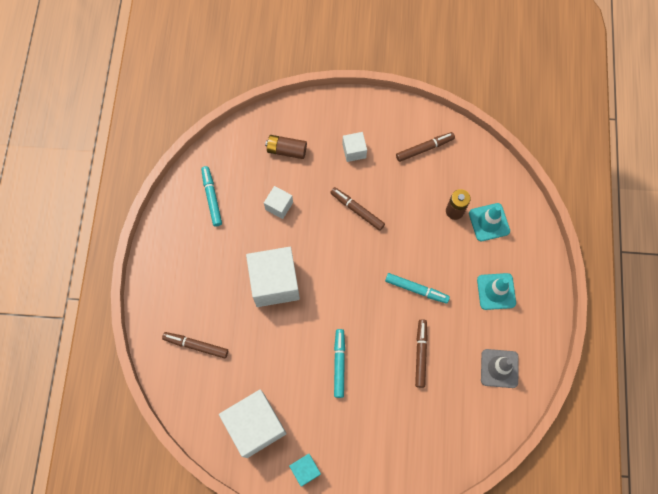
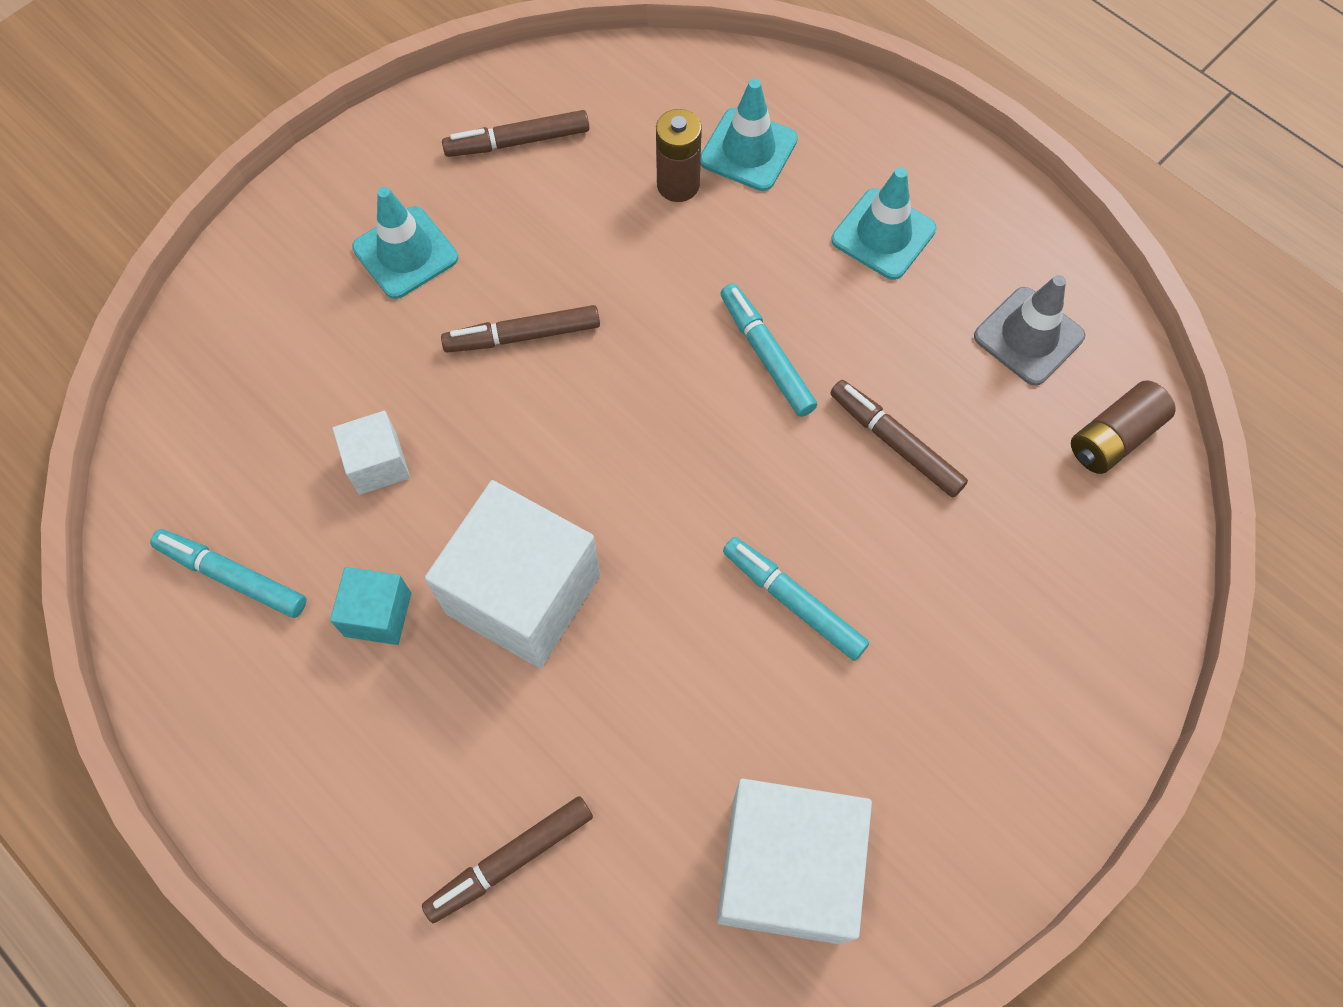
camera: 50 degrees left, 5 degrees down
(286, 150) = (283, 364): brown battery -> brown battery (1114, 437)
(305, 470) = (958, 838): turquoise cube -> turquoise cube (378, 614)
(354, 151) = (405, 253): white cube -> turquoise traffic cone
(416, 289) = (766, 355): turquoise marker -> turquoise marker turned 90 degrees counterclockwise
(424, 148) = (518, 142): brown marker -> brown marker turned 120 degrees counterclockwise

